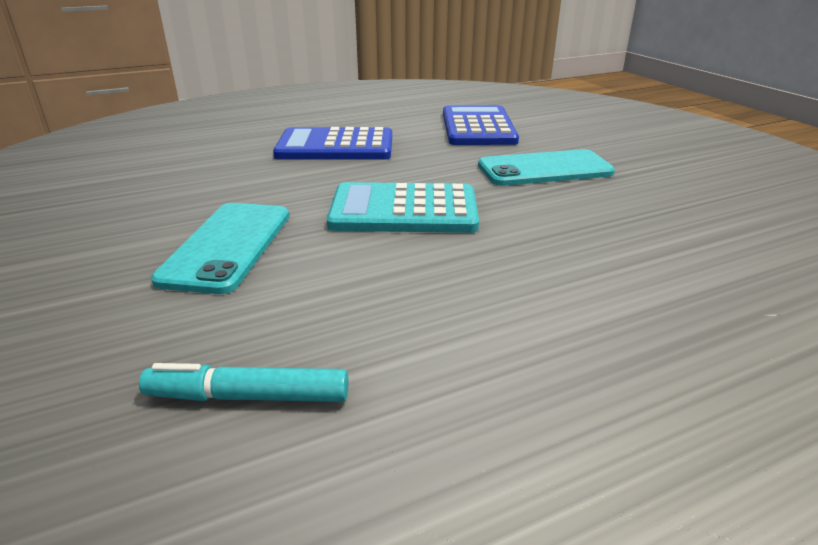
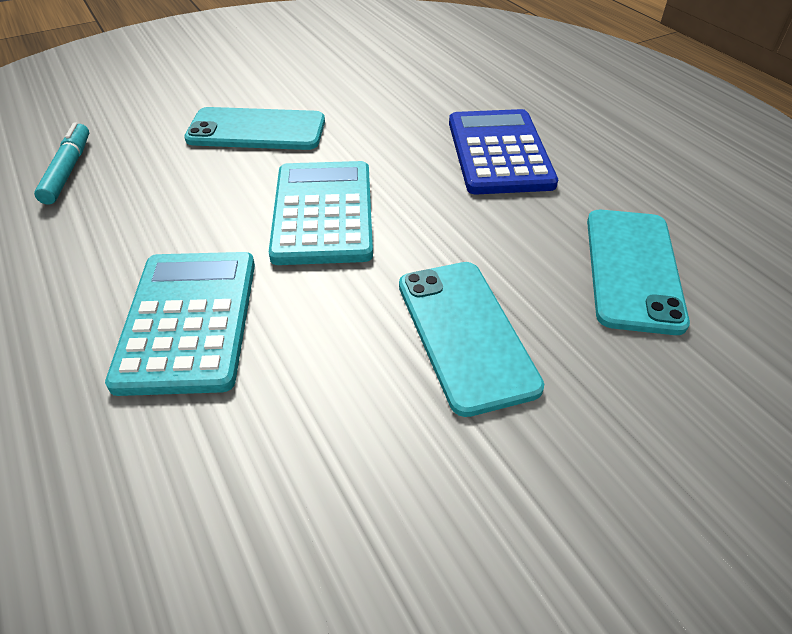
camera: 85 degrees right, 15 degrees up
(478, 127) = (632, 269): blue calculator -> turquoise phone
(559, 266) = (188, 321): none -> turquoise calculator

